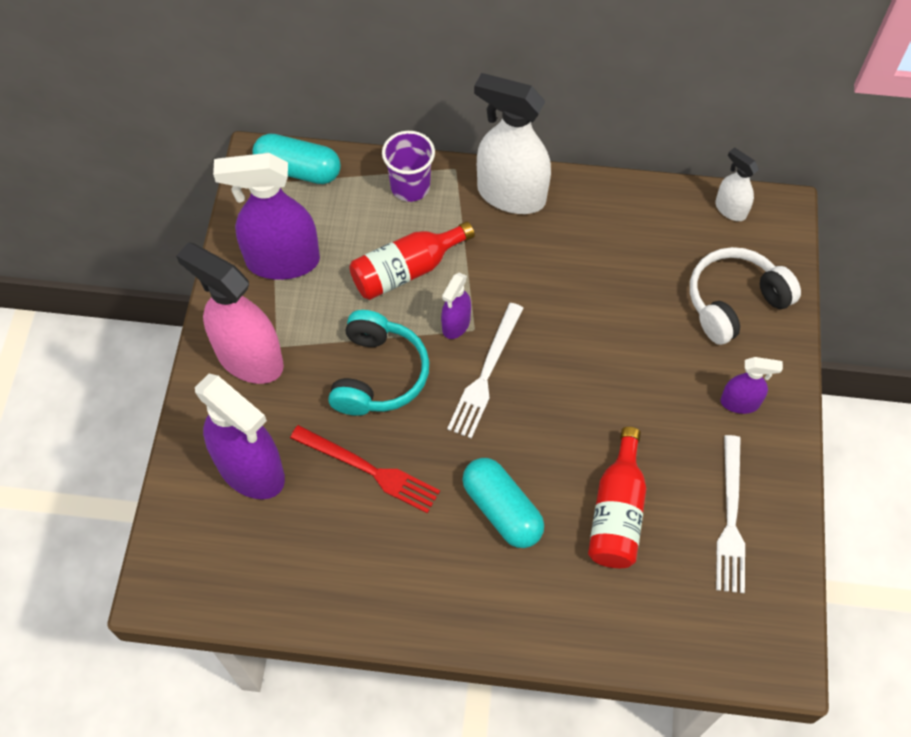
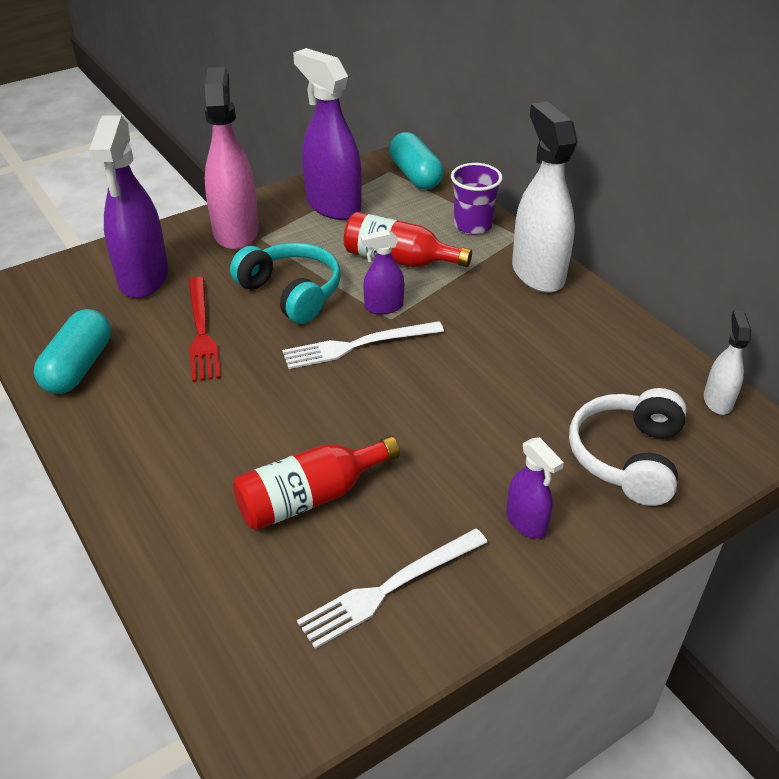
camera: 50 degrees right, 20 degrees down
(378, 374) = (291, 293): turquoise headphones -> turquoise headphones turned 105 degrees counterclockwise
(502, 510) = (238, 422): turquoise capsule -> turquoise capsule (79, 367)
(734, 302) = (627, 457): white headphones -> white headphones turned 90 degrees counterclockwise

